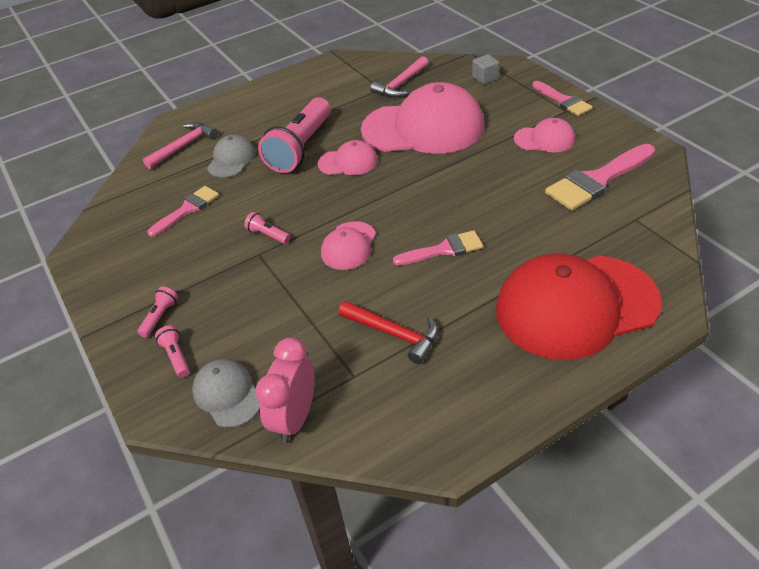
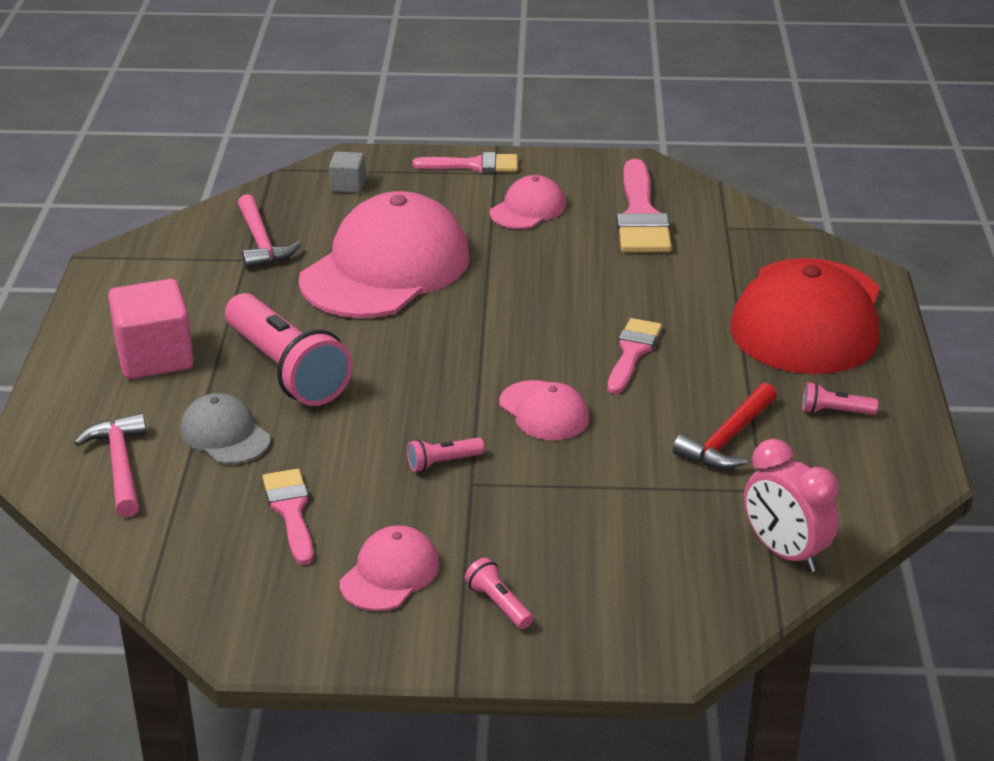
camera: 60 degrees left, 10 degrees down
(176, 356) = (590, 612): pink flashlight -> pink flashlight (834, 411)
(227, 394) = (699, 590): grey cap -> none
(274, 110) = (154, 357): none -> pink cube
(348, 162) = (375, 347): pink cap -> pink cap (390, 573)
(394, 334) = (728, 439): red hammer -> red hammer turned 150 degrees clockwise

